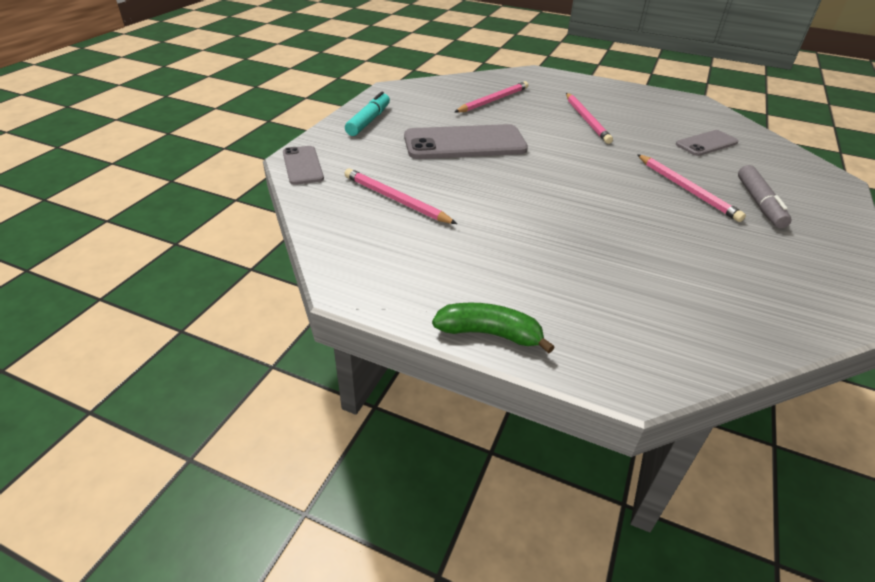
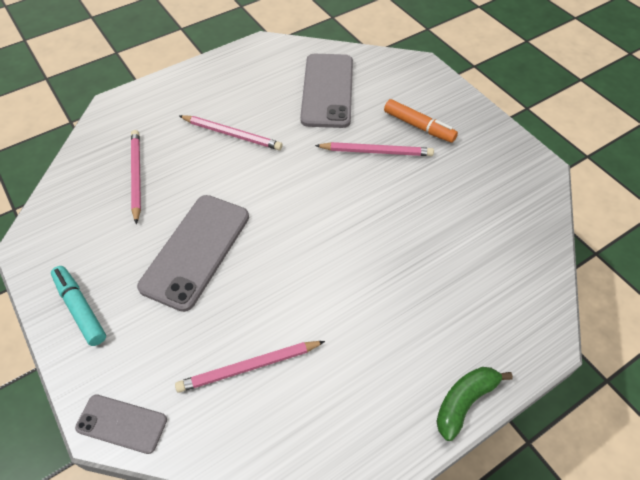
camera: 55 degrees left, 15 degrees up
(706, 143) = (327, 90): grey phone -> grey phone, size x1.82
(759, 203) = (418, 126): grey marker -> orange marker

